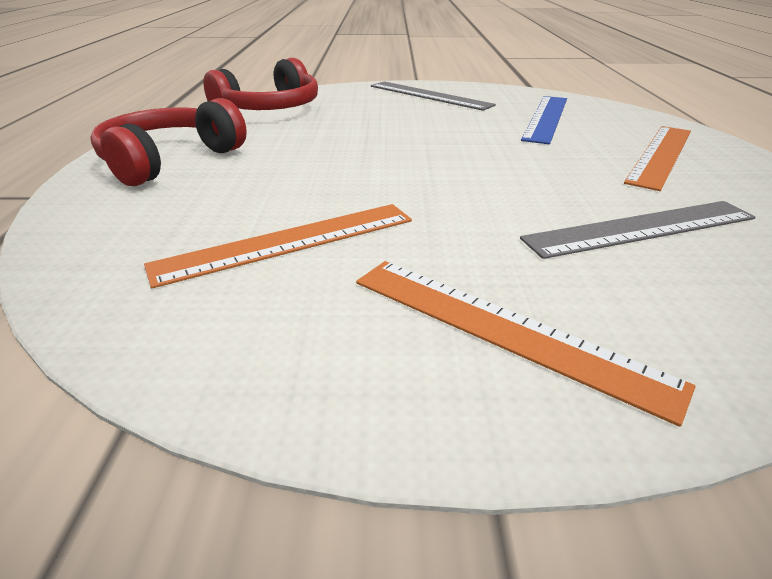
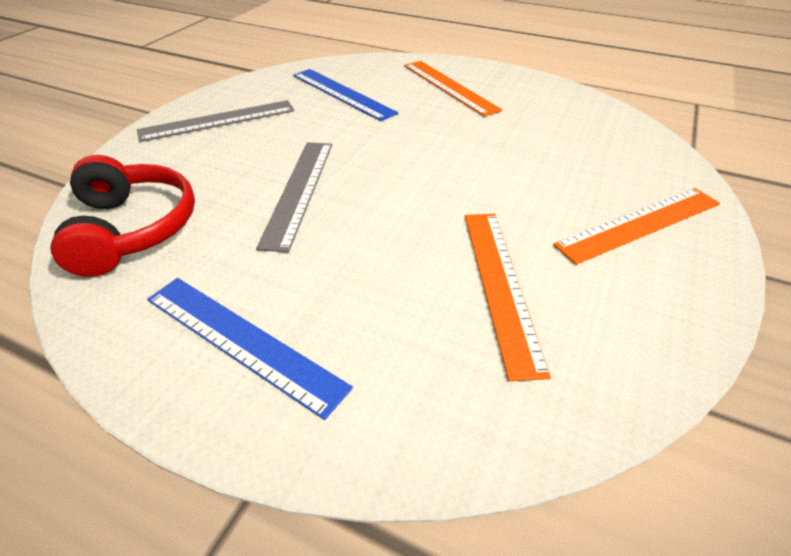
camera: 65 degrees left, 10 degrees up
(170, 160) = (242, 340): red headphones -> blue ruler
(640, 228) = (546, 137): grey ruler -> grey ruler (298, 191)

